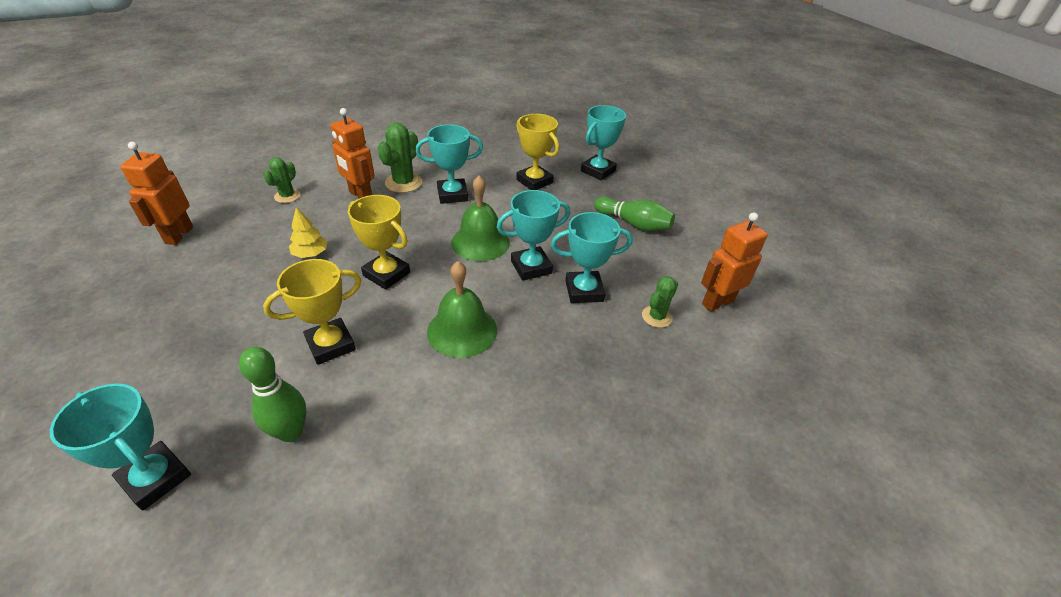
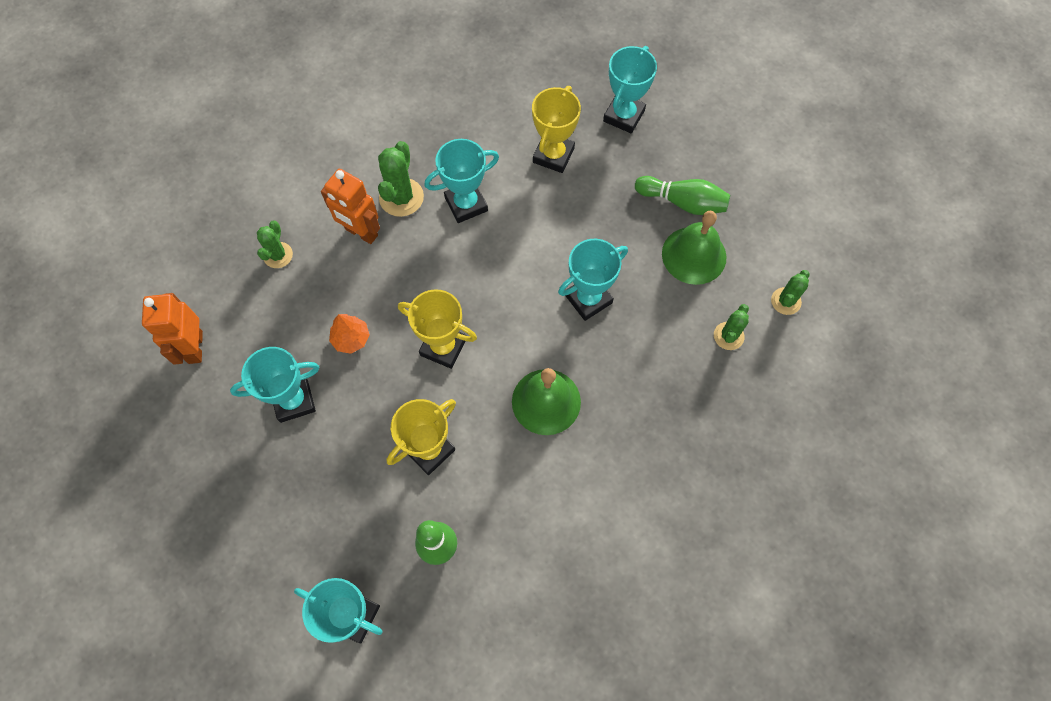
camera: 10 degrees left, 25 degrees up
(310, 254) = (351, 338): yellow tree -> orange tree
(480, 242) = (524, 275): green bell -> green bell (694, 255)
(534, 181) = (553, 155): yellow trophy -> yellow trophy turned 75 degrees clockwise
(584, 291) = (650, 319): turquoise trophy -> turquoise trophy (294, 401)
(717, 302) = (786, 301): orange robot -> green cactus

